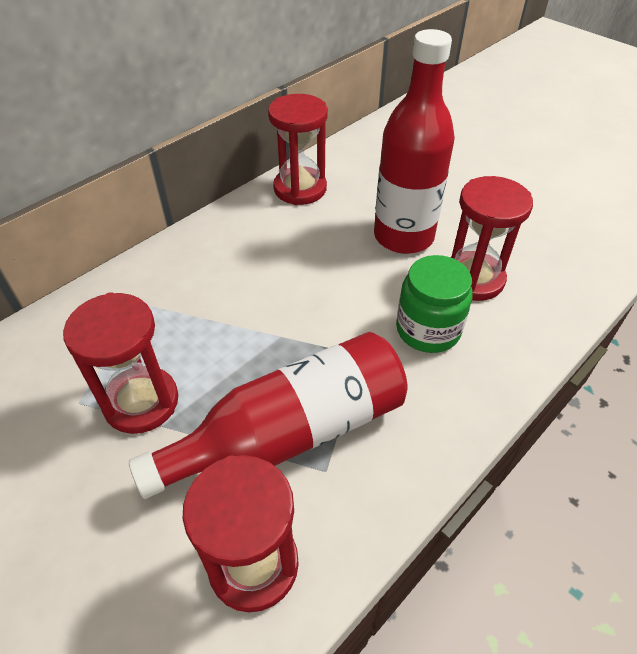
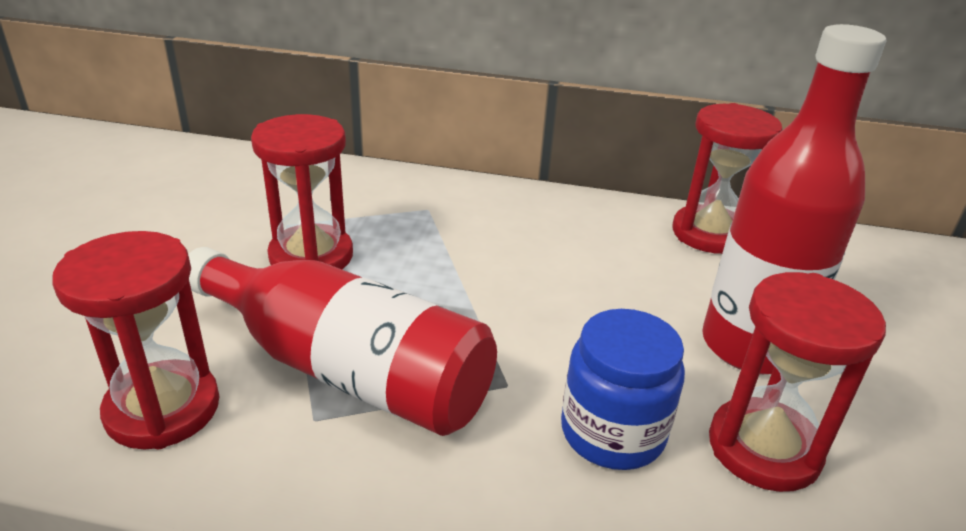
camera: 55 degrees right, 15 degrees down
(428, 329) = (612, 432): green jar -> blue jar

